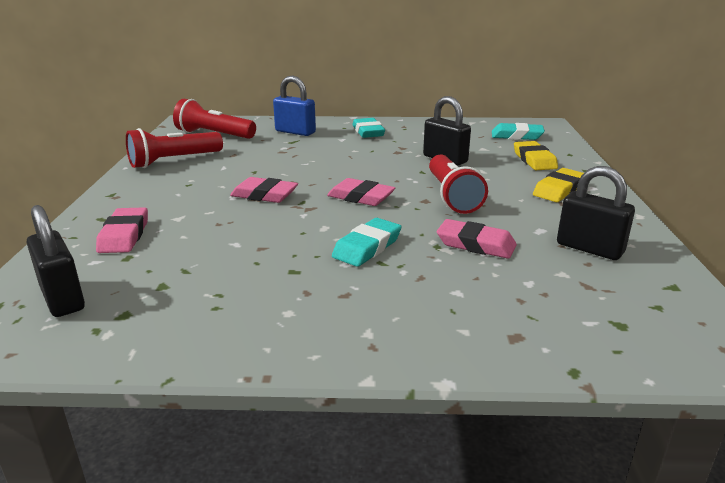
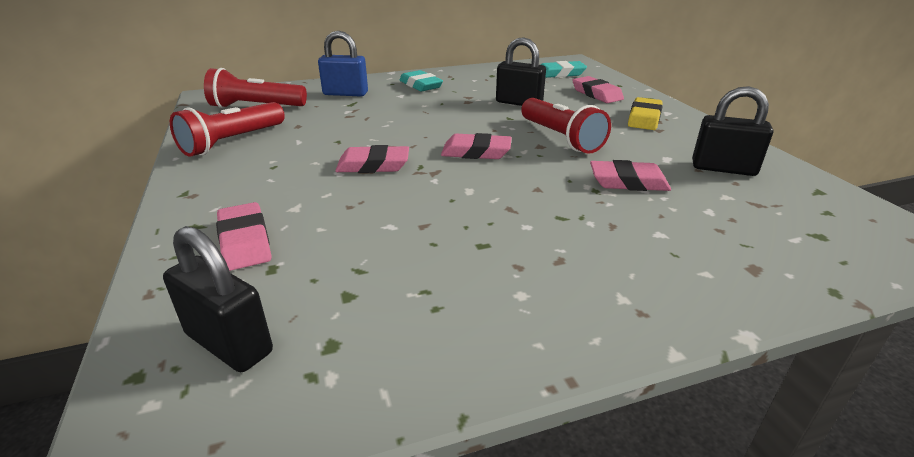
camera: 20 degrees left, 5 degrees up
(367, 247) = (532, 203): turquoise eraser -> none
(534, 160) = (596, 94): yellow eraser -> pink eraser

